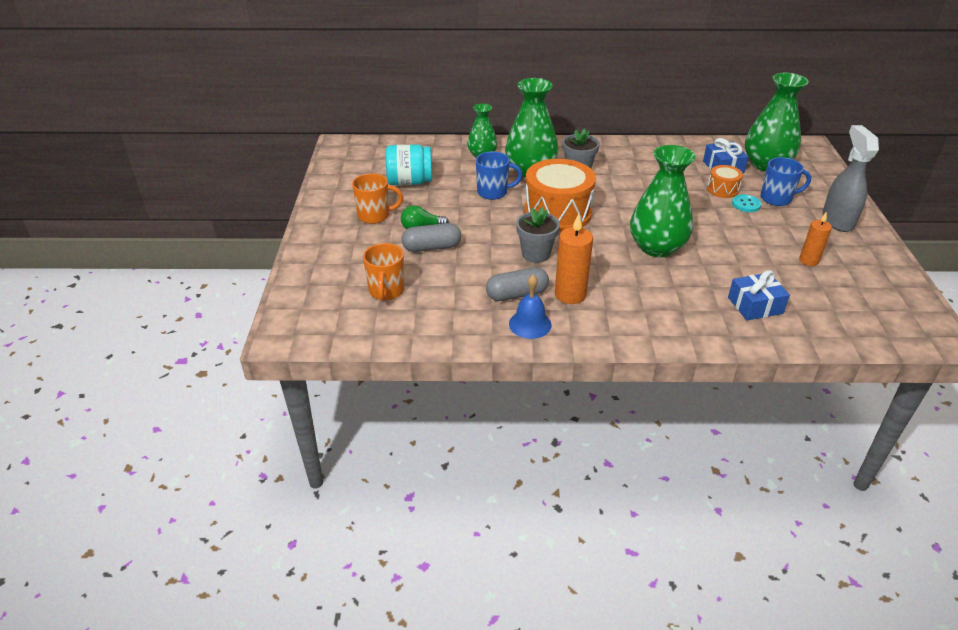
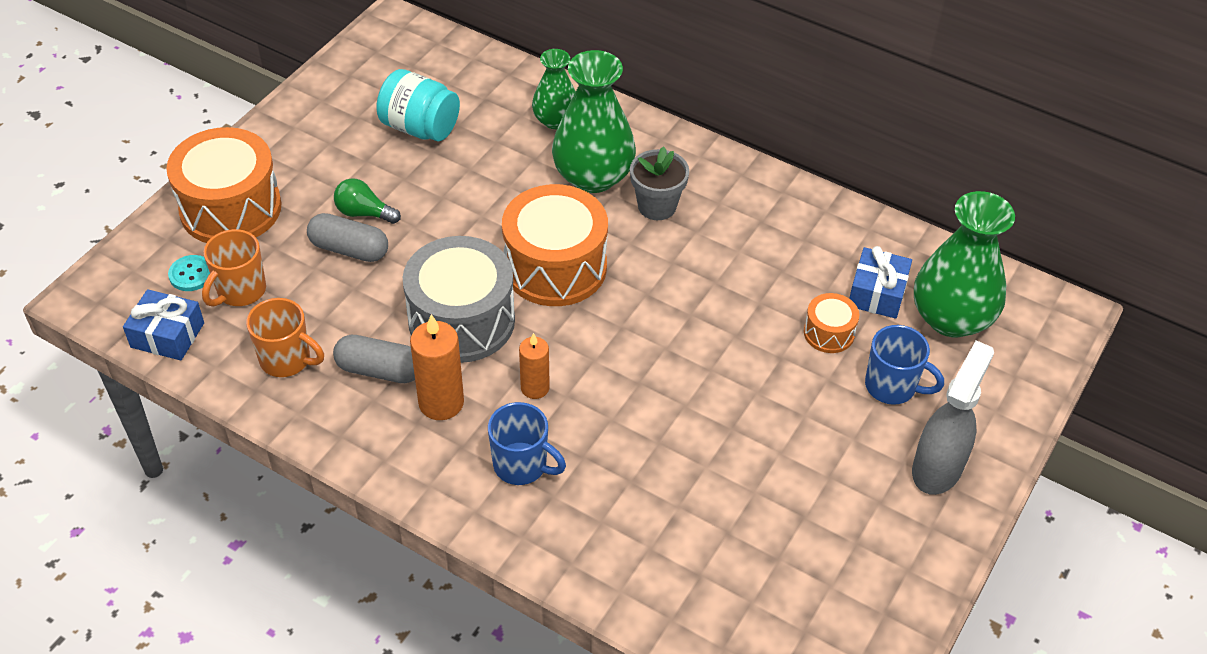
camera: 30 degrees right, 10 degrees up
(334, 255) = (230, 208): none -> orange drum
(374, 216) = (328, 166): orange mug -> orange mug (286, 360)
(493, 192) = (507, 193): blue mug -> blue mug (521, 465)
(530, 324) = (352, 421): blue bell -> none
(536, 254) = (461, 320): grey flower pot -> grey drum
(656, 247) = (626, 385): green vase -> none
(746, 204) = (833, 375): turquoise button -> turquoise button (191, 274)
(755, 305) = (653, 539): blue gift -> blue gift (167, 335)
(808, 261) = (810, 510): orange candle -> orange candle (535, 388)

